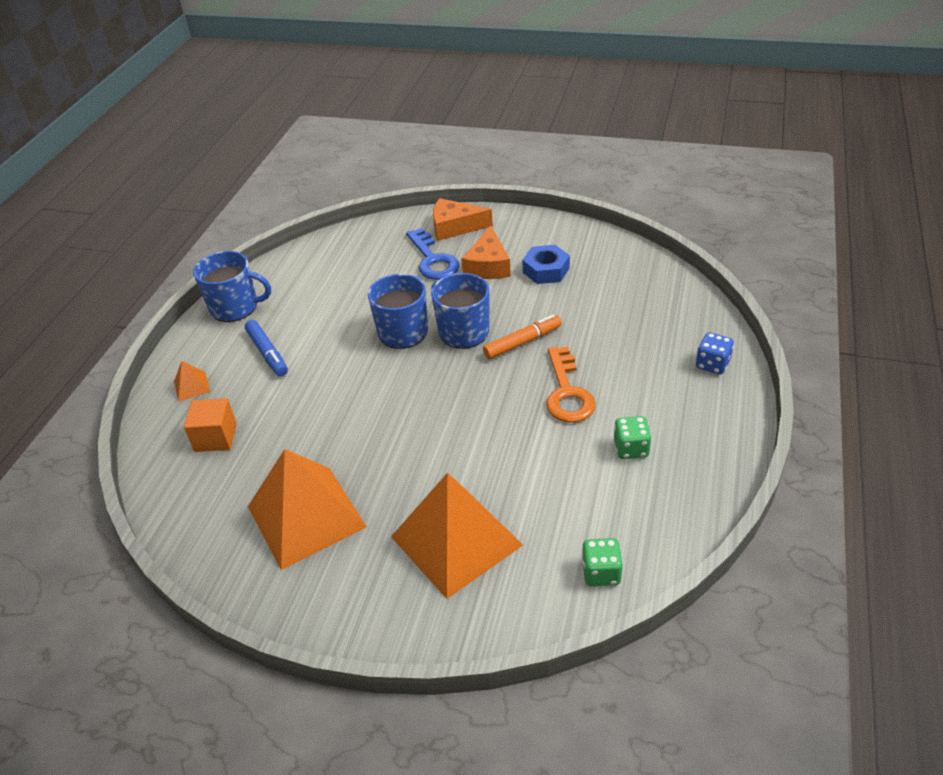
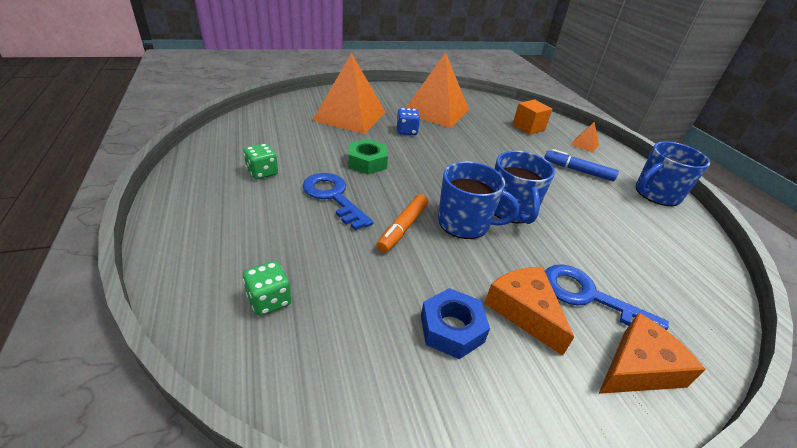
camera: 140 degrees right, 5 degrees down
(499, 431) = (367, 162): none -> green nut
(567, 392) = (333, 197): orange key -> blue key
(601, 572) = (261, 118): green dice -> green dice (269, 300)
(712, 364) = (194, 257): blue dice -> blue dice (406, 131)

